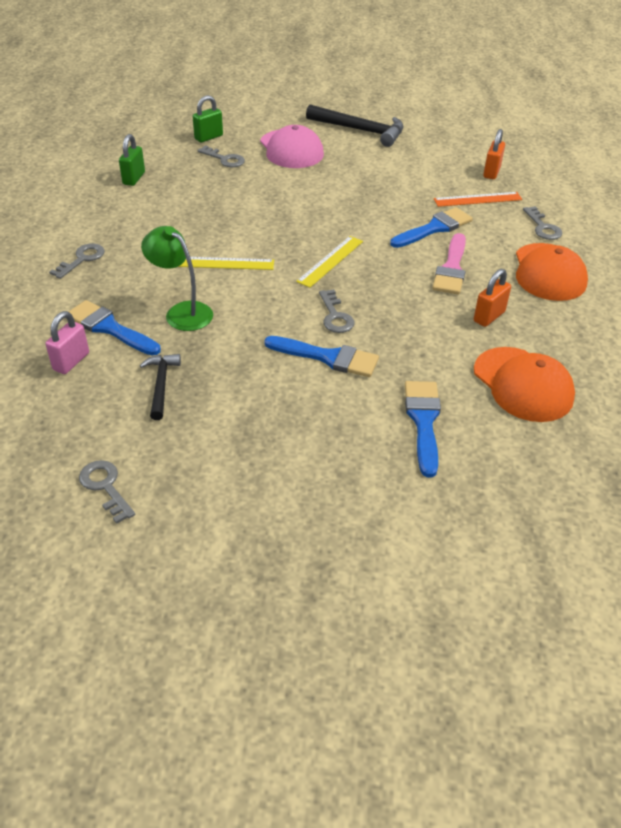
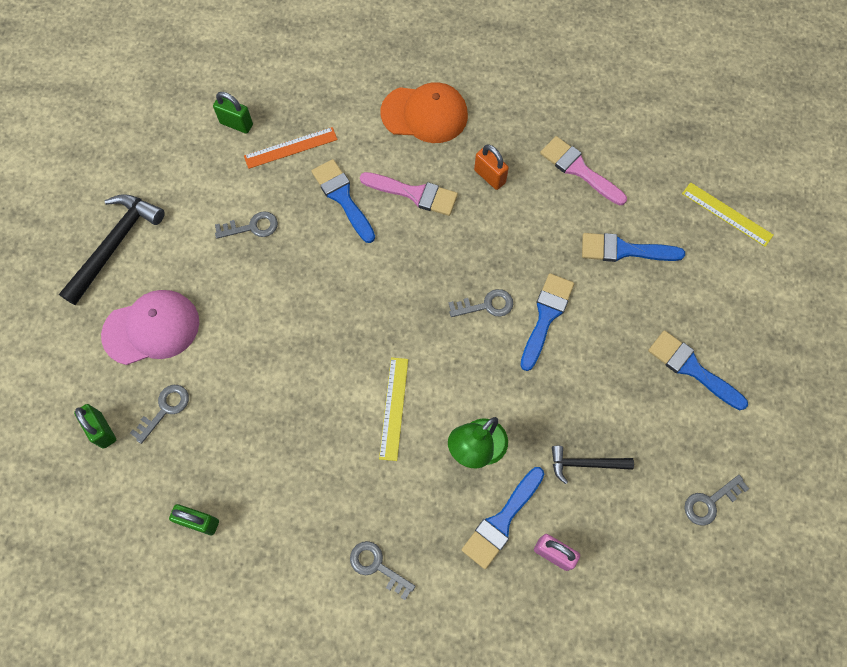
camera: 85 degrees left, 25 degrees up
(273, 478) = (692, 368): none -> blue brush
(330, 261) = (395, 302): yellow ruler -> yellow ruler (727, 214)
(477, 199) = (291, 148): orange ruler -> orange ruler turned 75 degrees clockwise
(491, 172) = (236, 124): orange padlock -> green padlock
(523, 384) = (579, 169): orange cap -> pink brush
(542, 227) = (348, 101): grey key -> grey key (252, 227)

